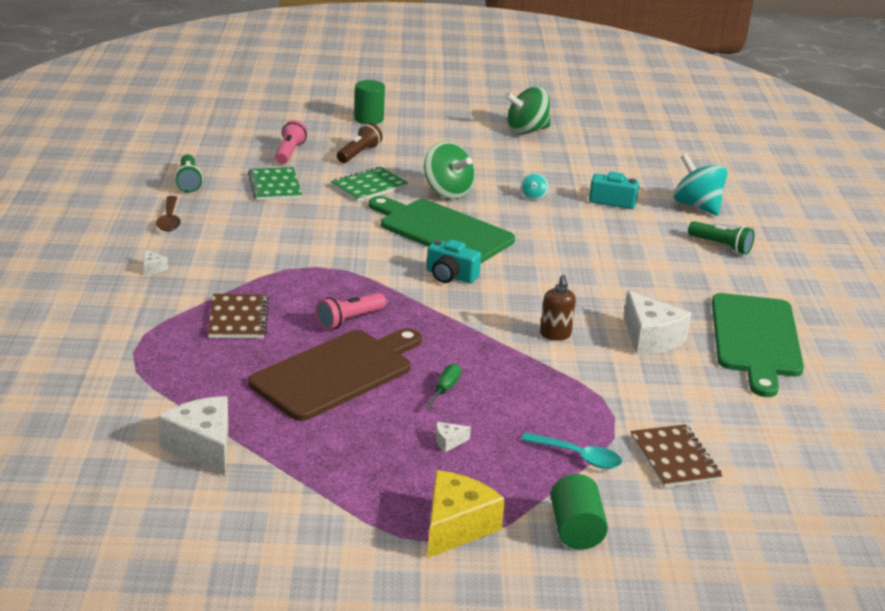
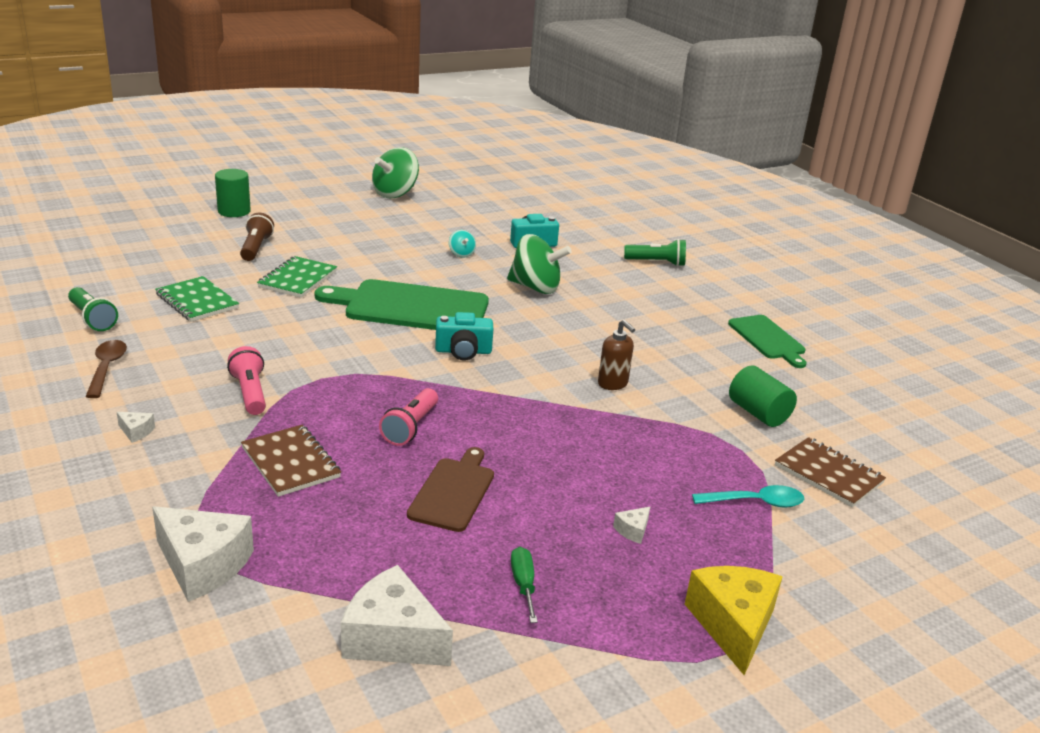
camera: 30 degrees left, 0 degrees up
(169, 220) = (107, 368): brown spoon -> brown spoon turned 150 degrees counterclockwise
(289, 152) = (181, 262): pink flashlight -> pink flashlight (250, 393)
(337, 373) = (453, 492): brown cutting board -> brown cutting board, size x0.58
(445, 389) = (573, 473): green screwdriver -> green screwdriver (523, 584)
(447, 192) = (379, 267): green spinning top -> green spinning top (535, 287)
(576, 530) = (832, 582): green cylinder -> green cylinder (758, 413)
(650, 338) = (691, 363): white cheese -> white cheese (203, 565)
(697, 206) = (603, 232): turquoise spinning top -> none
(756, 339) = (768, 339): green cutting board -> green cutting board, size x0.58

